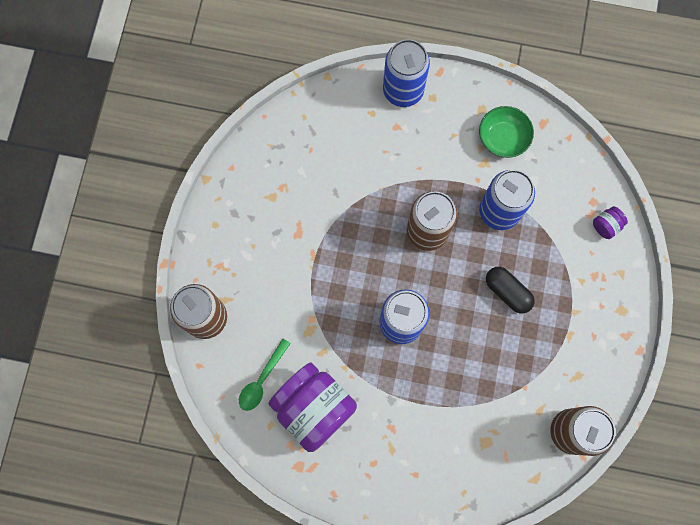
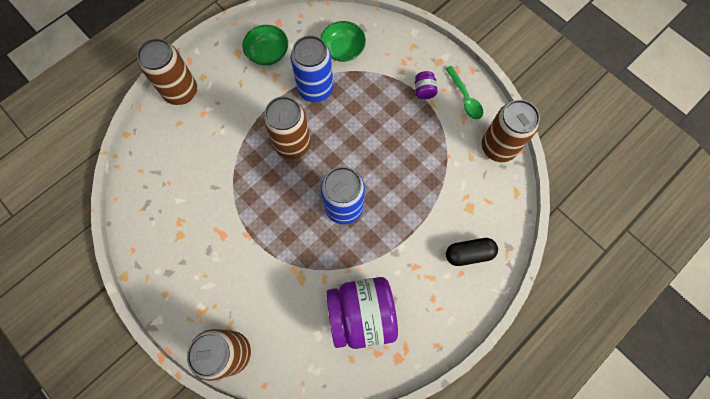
camera: 55 degrees left, 5 degrees down
(262, 380) = (311, 341): green spoon -> green spoon (465, 98)
(403, 90) = (181, 92): blue can -> brown can
(507, 292) = (374, 122): black capsule -> black capsule (469, 253)
(562, 206) = (343, 49): none -> green bowl
(606, 226) = (376, 33): purple jar -> purple jar (424, 91)

